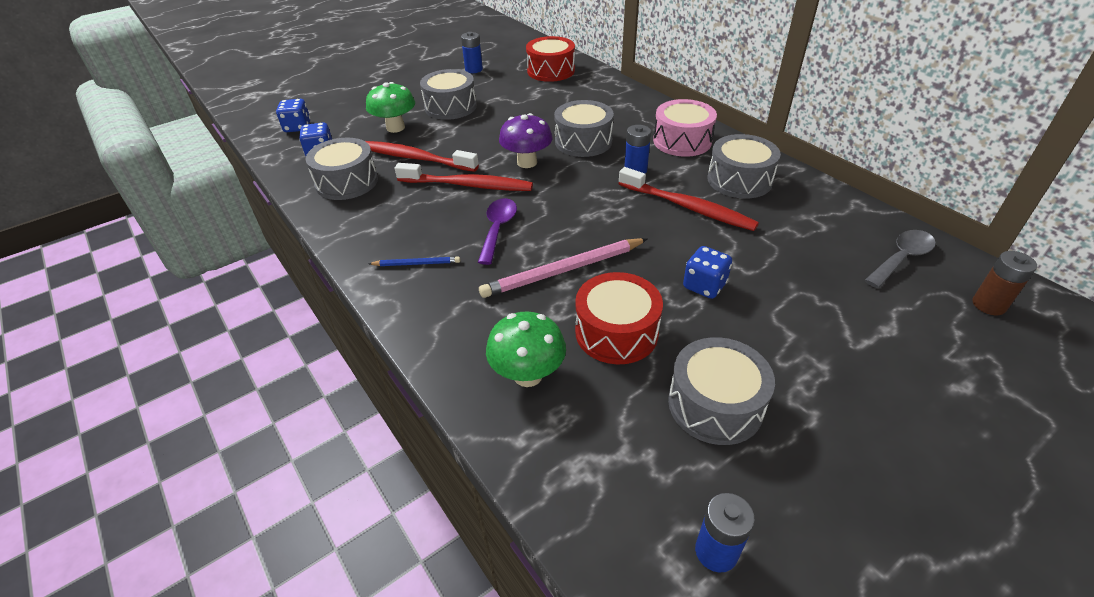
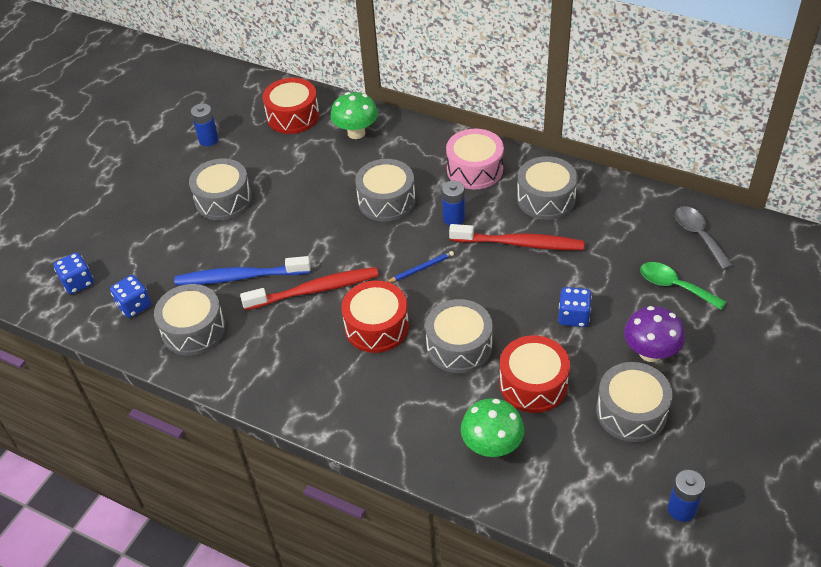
camera: 25 degrees left, 5 degrees up
(395, 128) = (187, 247): green mushroom -> green mushroom (356, 133)
(416, 158) = (240, 277): red toothbrush -> blue toothbrush
(417, 263) = (332, 388): blue pencil -> blue pencil (421, 268)
(498, 229) = (376, 327): purple spoon -> red drum
(527, 162) = (351, 244): purple mushroom -> purple mushroom (650, 353)
(563, 271) = (459, 346): pink pencil -> grey drum
(844, 296) = (674, 286): none -> green spoon
(901, 258) = (698, 235): grey spoon -> grey spoon turned 45 degrees counterclockwise
(989, 305) = (768, 256): brown battery -> none

